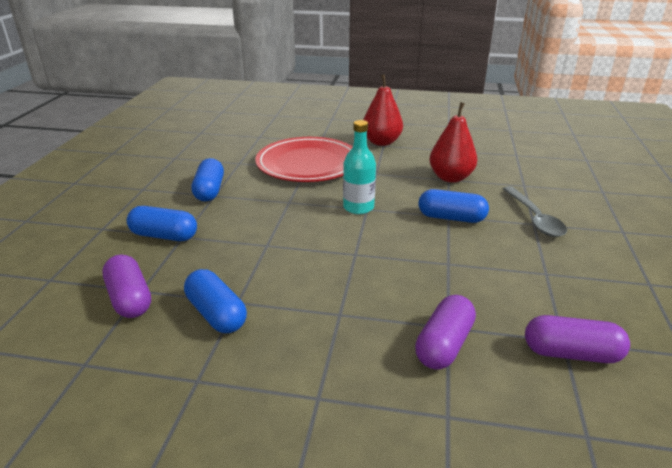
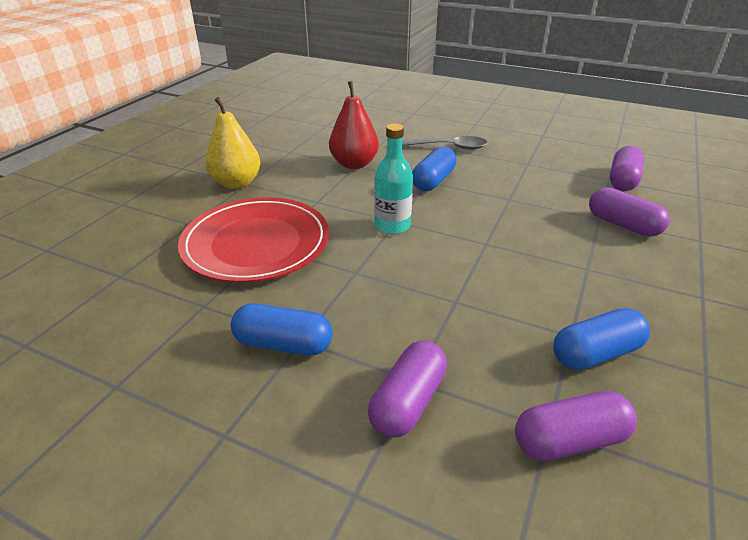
camera: 75 degrees left, 5 degrees up
(164, 236) = (408, 401): blue capsule -> purple capsule
(381, 142) = (236, 183): red pear -> yellow pear

